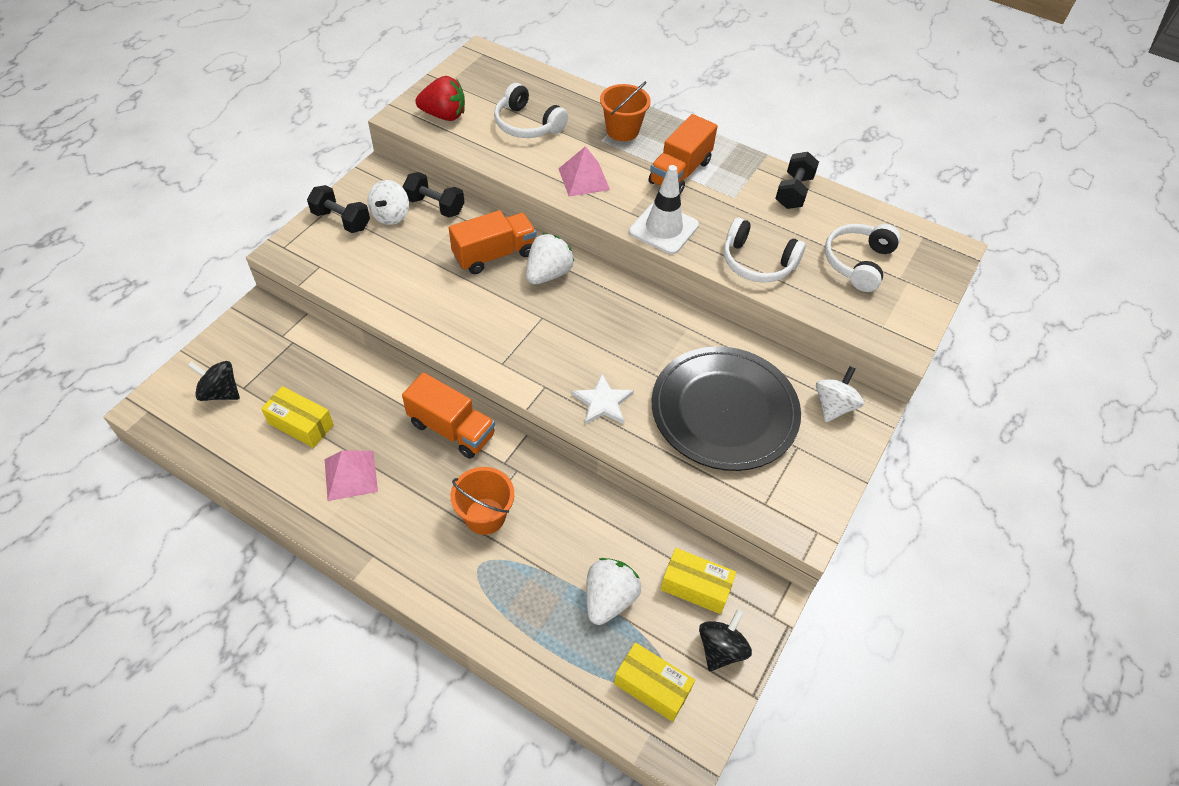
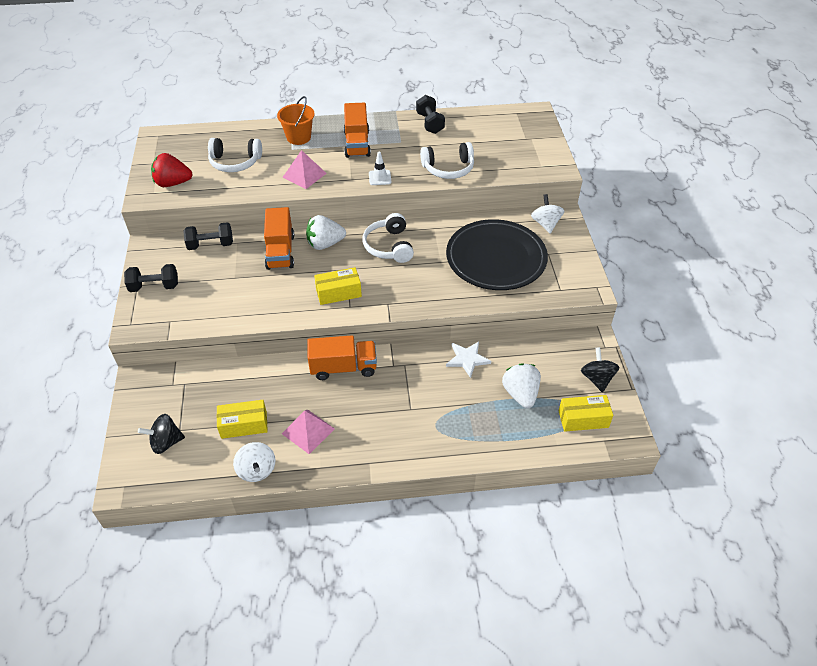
camera: 35 degrees left, 5 degrees down
(391, 215) = (186, 266): white spinning top -> white spinning top (257, 470)
(444, 115) = (173, 183): red strawberry -> red strawberry turned 150 degrees counterclockwise
(485, 516) = (412, 399): orange bucket -> none
(494, 255) = (280, 251): orange truck -> orange truck turned 150 degrees clockwise
(548, 274) = (325, 244): white strawberry -> white strawberry turned 105 degrees counterclockwise
(602, 402) = (428, 292): white star -> white star (467, 359)
(663, 228) = (380, 178): white traffic cone -> white traffic cone, size x0.56
(695, 587) = (556, 359): yellow box -> yellow box (338, 293)
(858, 262) = (498, 142): white headphones -> white headphones (389, 246)

